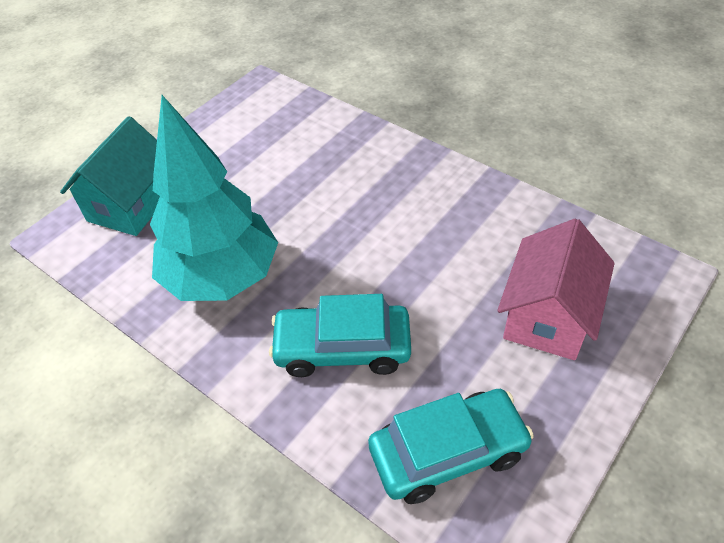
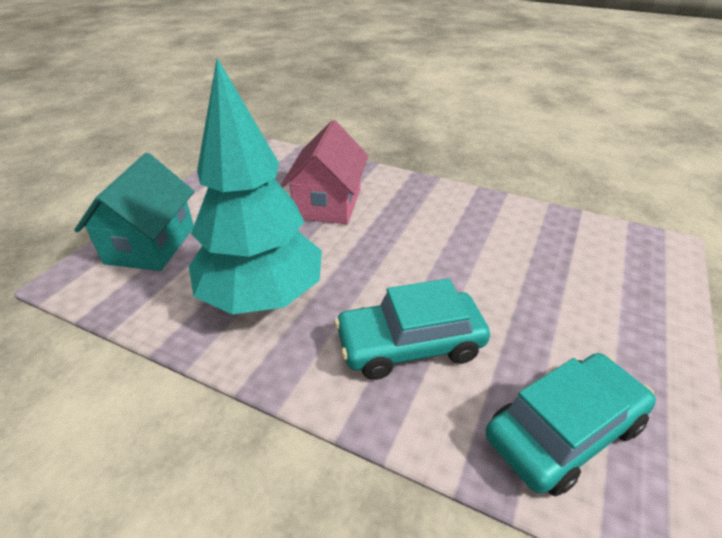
camera: 15 degrees left, 10 degrees down
(548, 316) = (589, 290): pink house -> pink house (328, 203)

